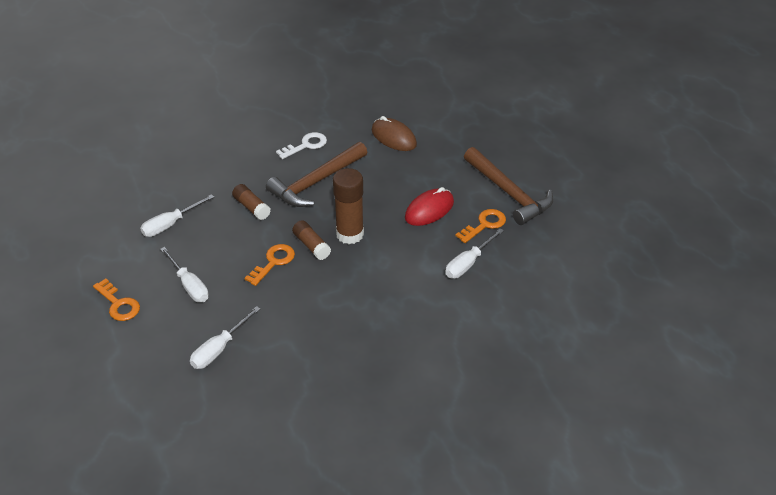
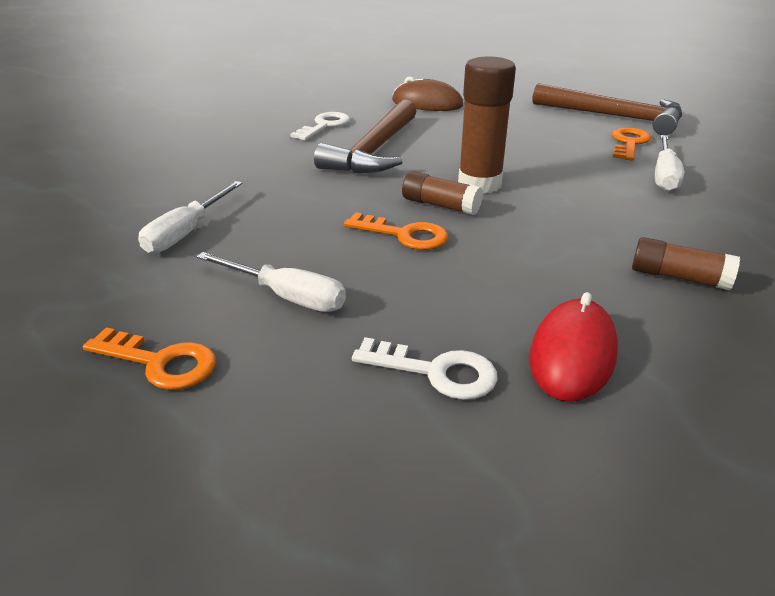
camera: 25 degrees left, 10 degrees down
(219, 349) = (435, 372): white screwdriver -> white key
(251, 207) = (307, 189): brown glue stick -> brown glue stick (678, 277)
(273, 262) = (404, 235): orange key -> orange key turned 105 degrees clockwise
(429, 210) = (548, 145): red mouse -> red mouse (572, 355)

